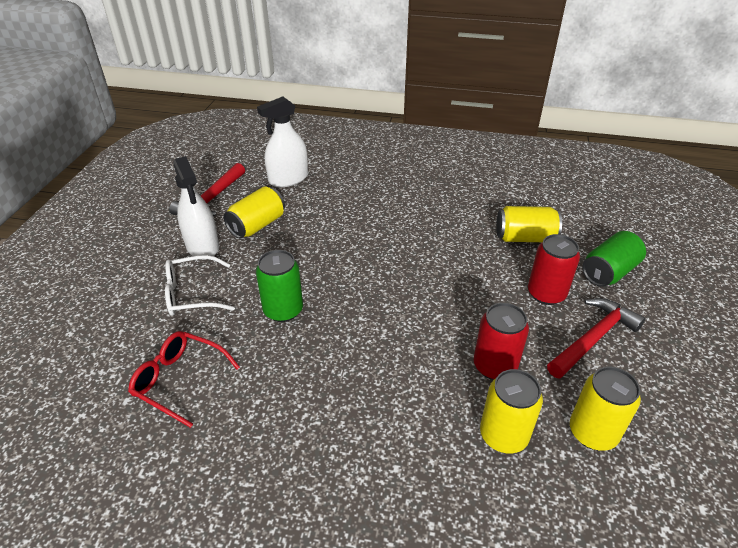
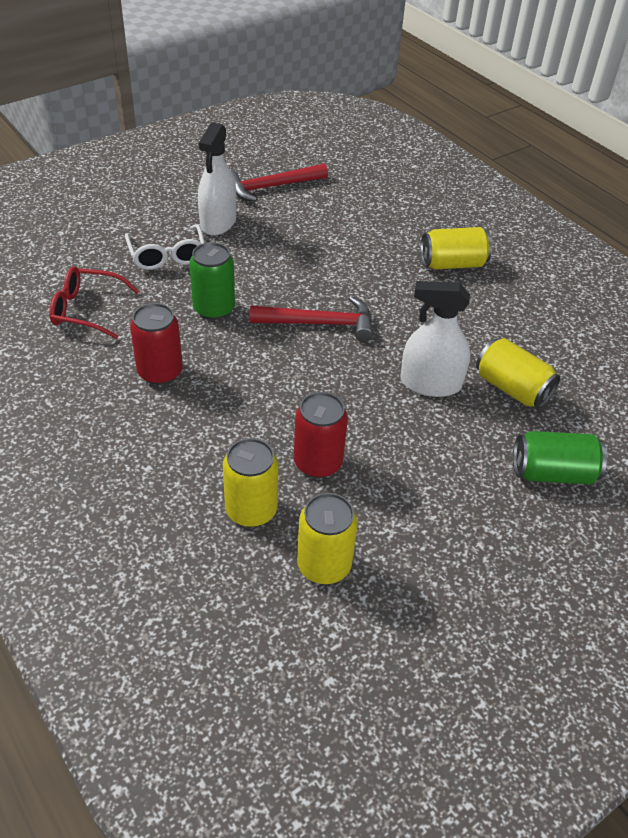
camera: 40 degrees right, 5 degrees up
(180, 381) = (87, 310): red glasses -> red glasses turned 60 degrees counterclockwise
(193, 294) = (167, 255): white glasses -> white glasses turned 135 degrees counterclockwise
(257, 225) = (280, 230): yellow can -> yellow can (452, 264)
(288, 179) = (360, 204): white spray bottle -> white spray bottle (430, 383)
(546, 294) = (454, 446): red can -> red can (160, 372)
(593, 338) = (440, 509): red hammer -> red hammer (320, 324)

